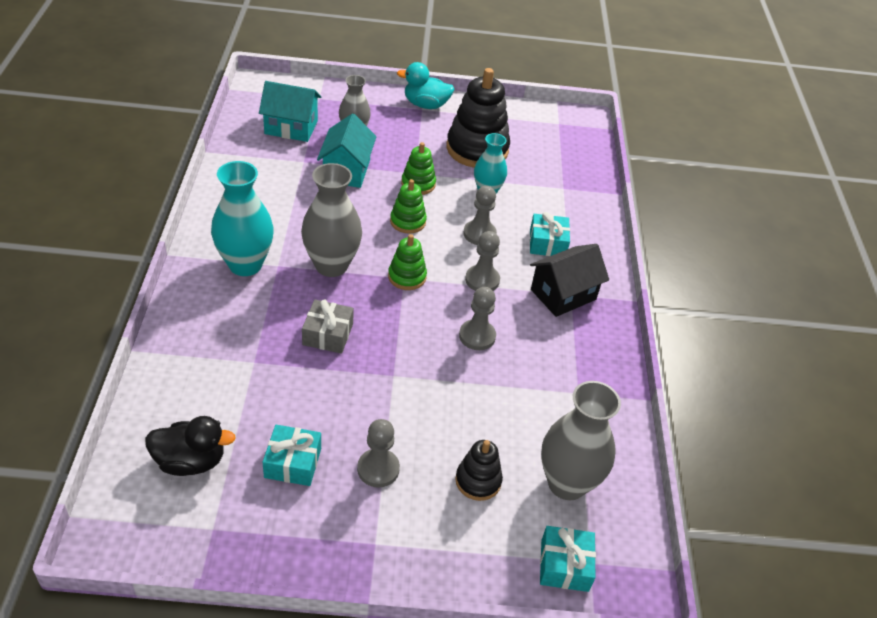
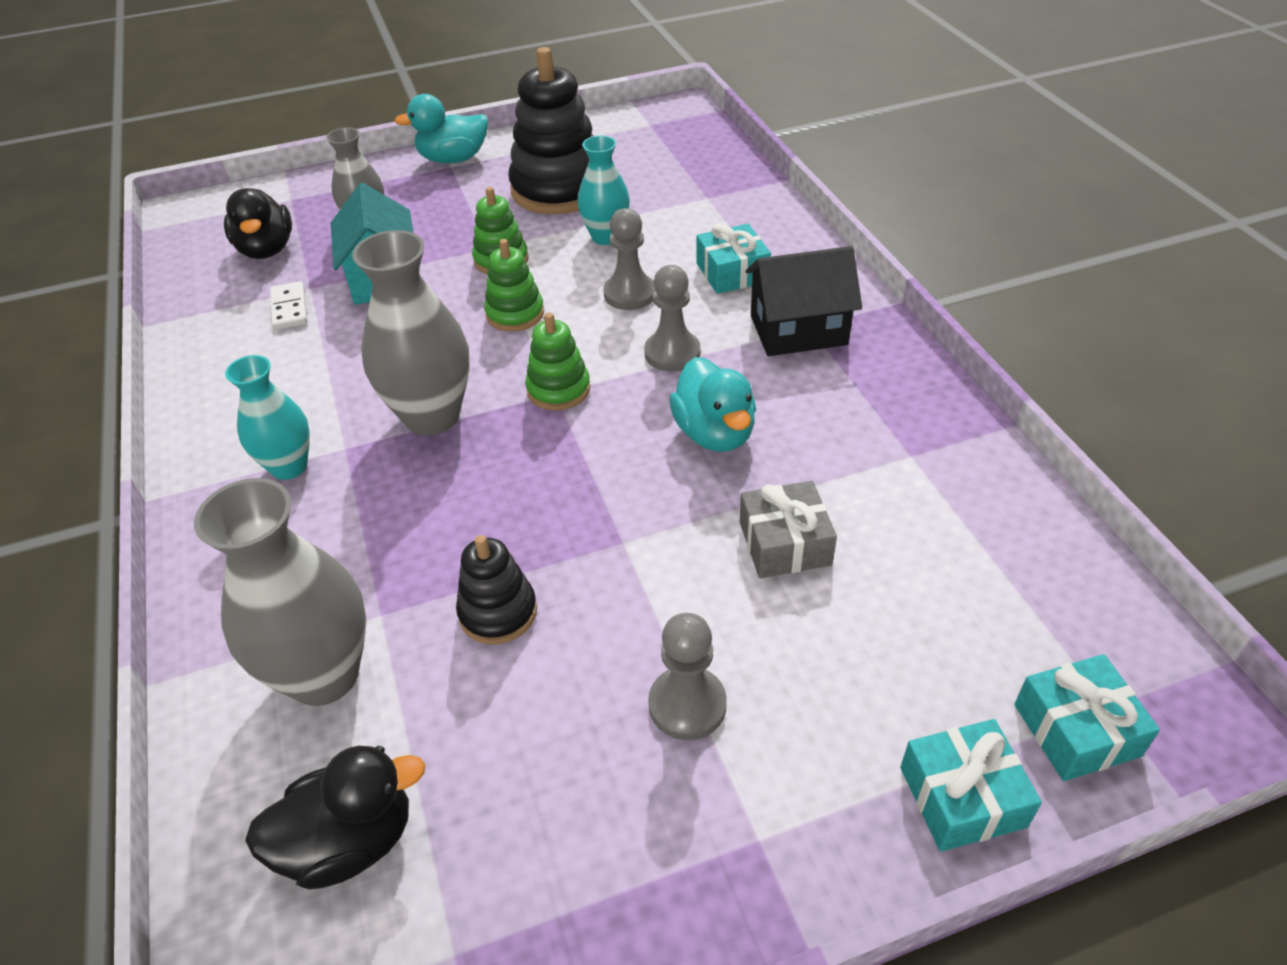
camera: 15 degrees left, 0 degrees up
(245, 264) = (289, 466): turquoise vase -> turquoise vase, size x0.62
(287, 170) = (289, 308): none -> white domino
(291, 127) = (267, 250): turquoise house -> black duck
(293, 463) = (537, 759): turquoise gift -> turquoise gift (962, 797)
(327, 334) = (482, 521): grey gift -> grey gift (784, 543)
(477, 336) = (714, 433): grey pawn -> turquoise duck
(478, 481) = (856, 652): black stacking toy -> black stacking toy (498, 612)
(563, 294) = (798, 330): black house -> black house turned 45 degrees clockwise
(567, 483) = (988, 596): grey vase -> grey vase (324, 675)

